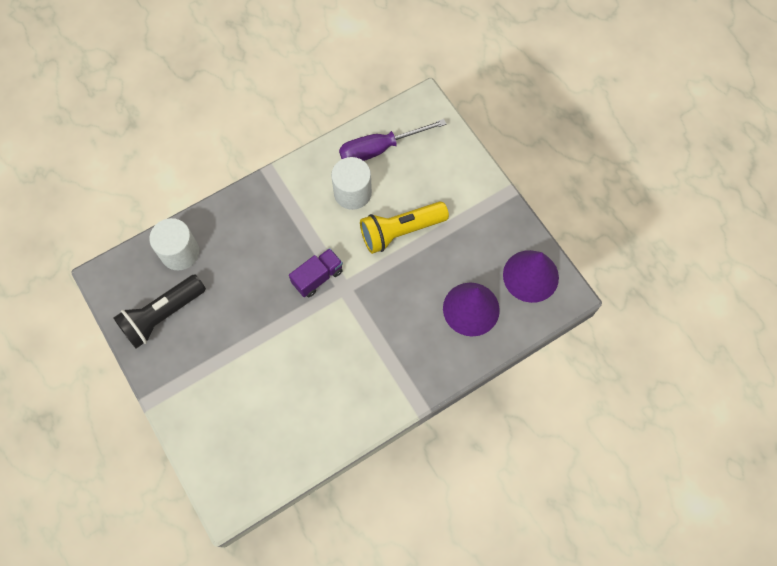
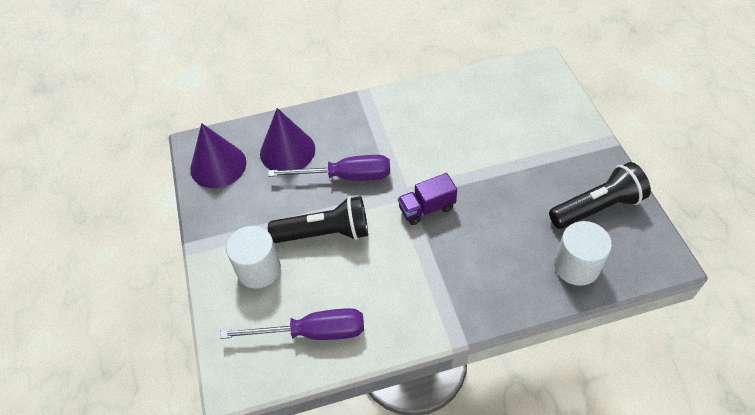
camera: 160 degrees left, 15 degrees down
(352, 193) = (363, 286): white cylinder -> white cylinder (259, 269)
(400, 231) = (325, 233): yellow flashlight -> black flashlight
(402, 293) = (346, 176): none -> purple screwdriver

